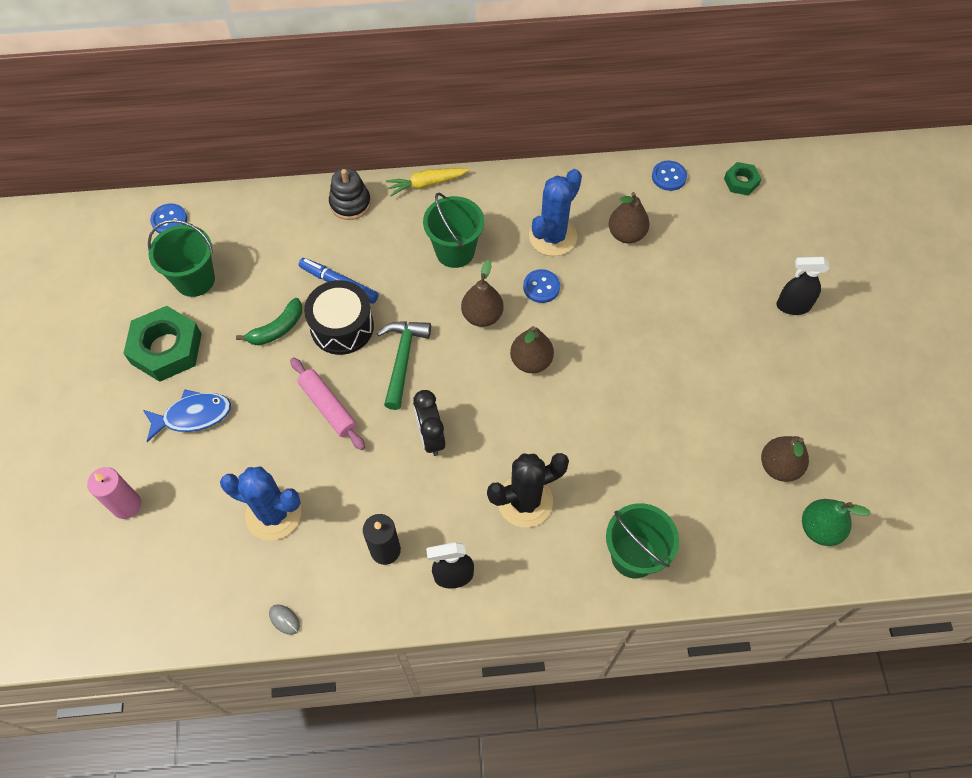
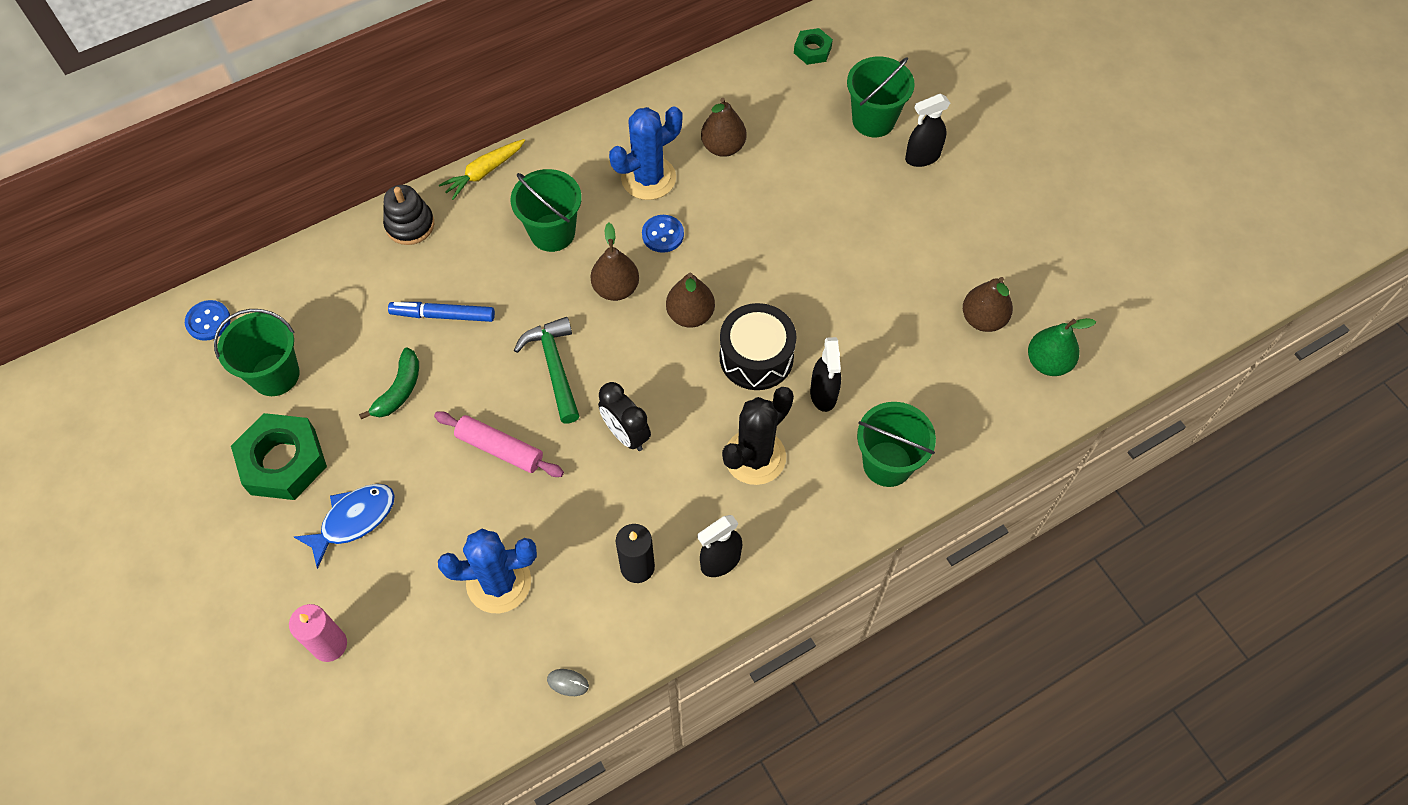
camera: 25 degrees left, 0 degrees up
(342, 327) = (470, 359): black drum -> black drum (756, 357)
(553, 237) = (648, 178): blue cactus -> blue cactus turned 45 degrees clockwise
(608, 473) = (823, 394): none -> black spray bottle
(669, 177) = (737, 71): blue button -> none
(765, 259) = (873, 120): none -> green bucket

